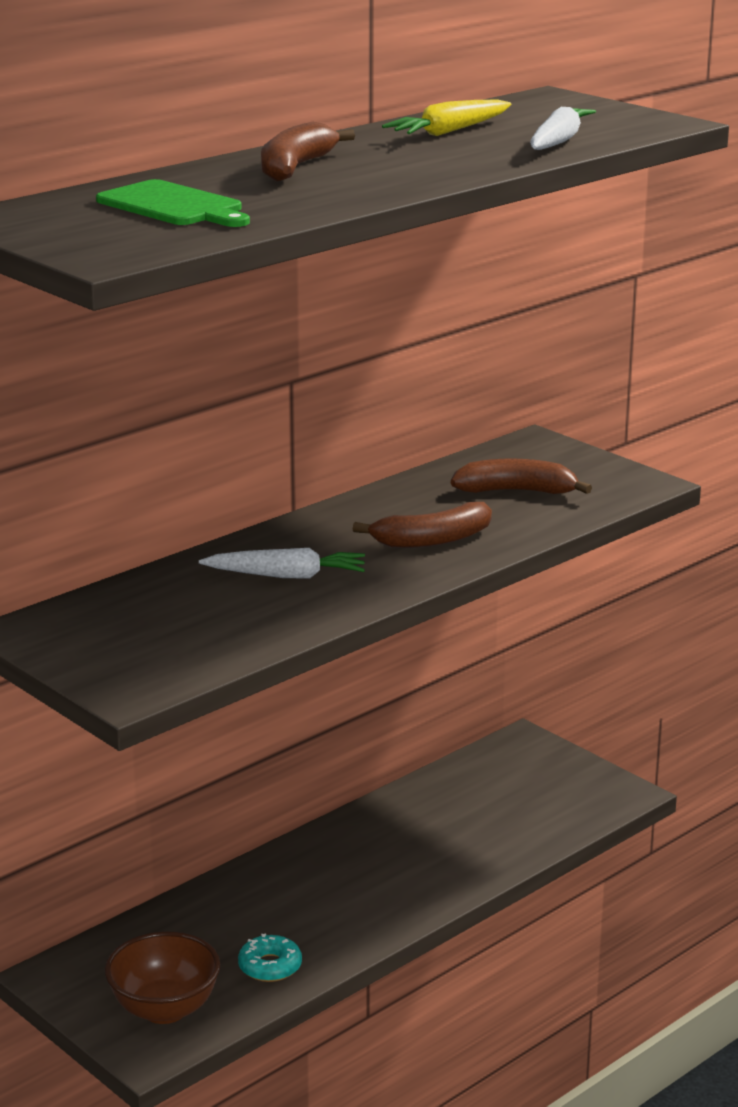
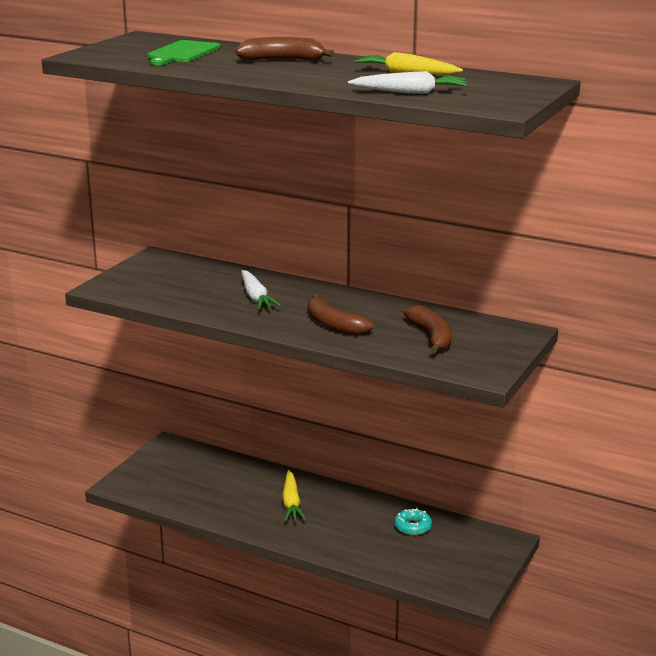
camera: 70 degrees right, 0 degrees up
(164, 1009) = (154, 481): brown bowl -> none
(270, 966) = (204, 502): turquoise donut -> turquoise donut (412, 527)
(326, 885) = (291, 503): none -> yellow carrot

